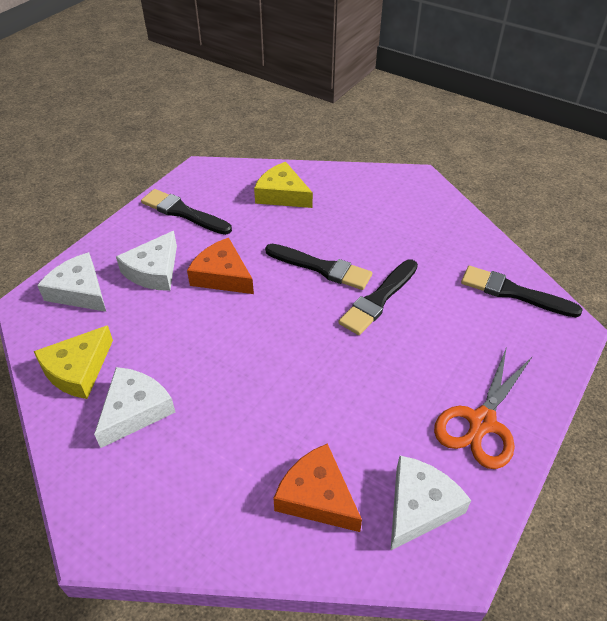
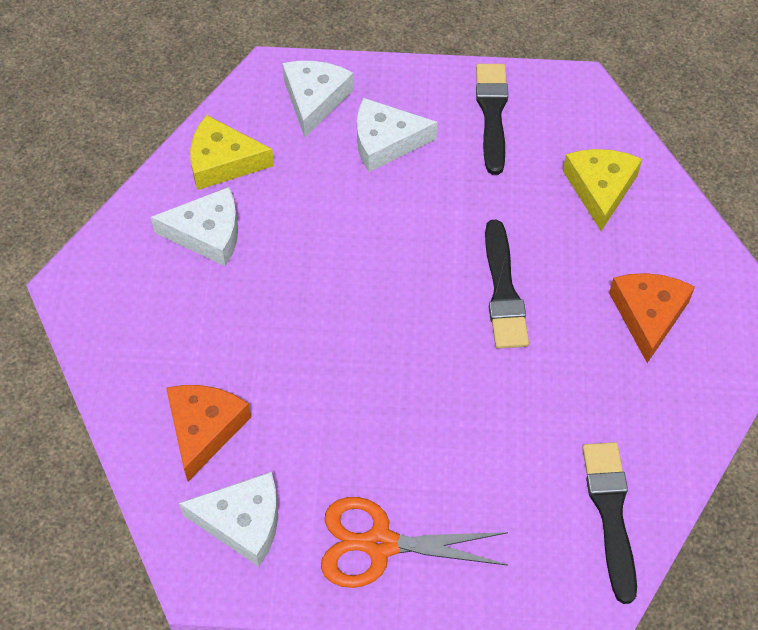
camera: 60 degrees right, 10 degrees up
(222, 275) = (422, 204): orange cheese -> orange cheese (648, 315)
(378, 299) = (493, 371): black brush -> none

